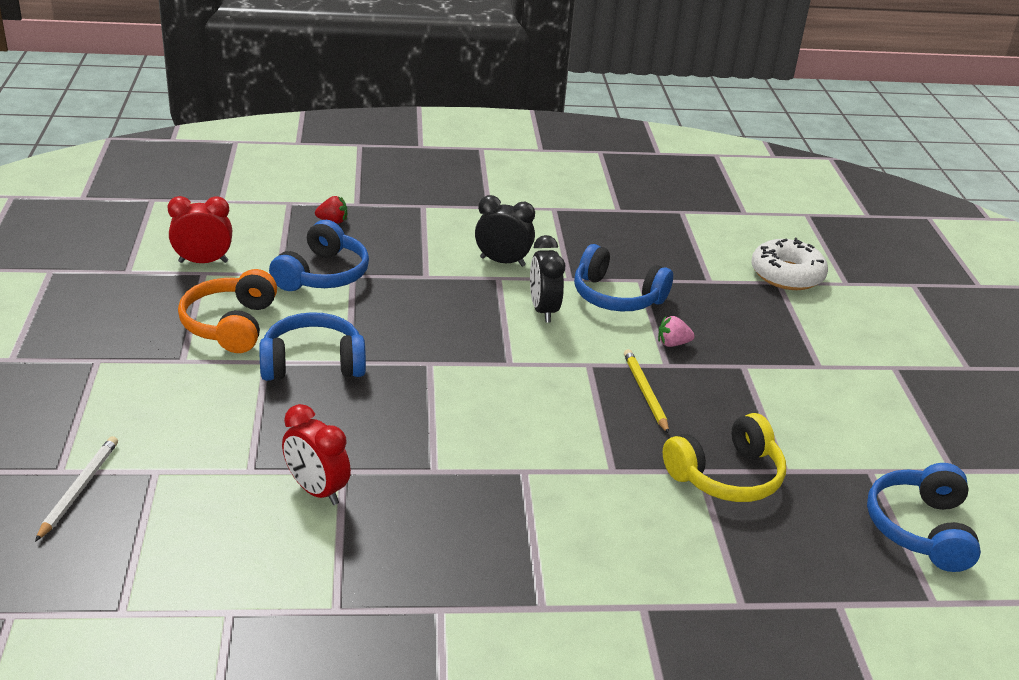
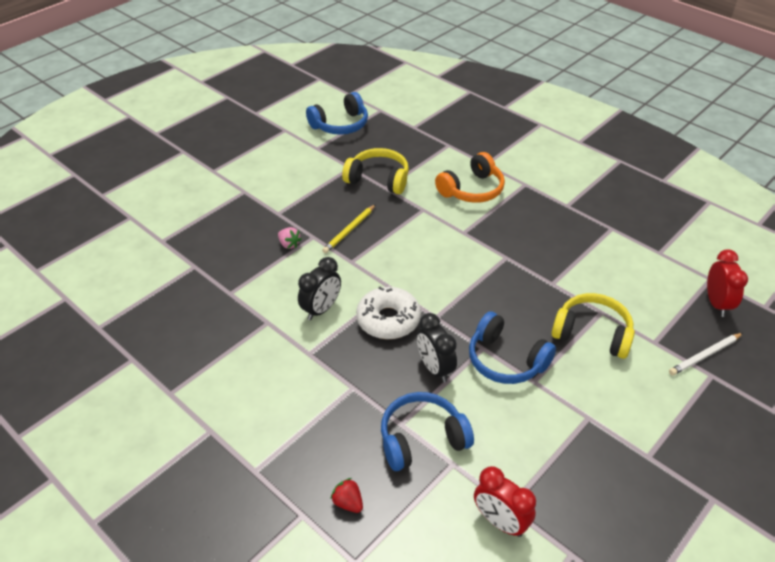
camera: 130 degrees left, 10 degrees up
(230, 325) = (532, 430): orange headphones -> orange headphones (472, 190)
(241, 438) = (592, 333): none -> yellow headphones
(316, 490) = (575, 281): red clock -> red clock (716, 303)
(502, 262) = (286, 365): black clock -> black clock (434, 368)
(616, 296) = (264, 290): blue headphones -> none
(787, 275) = (147, 241): white donut -> white donut (388, 320)

